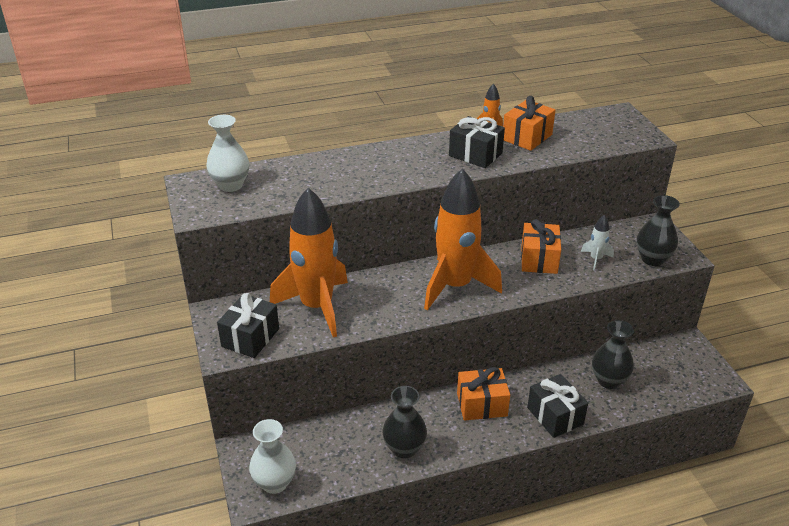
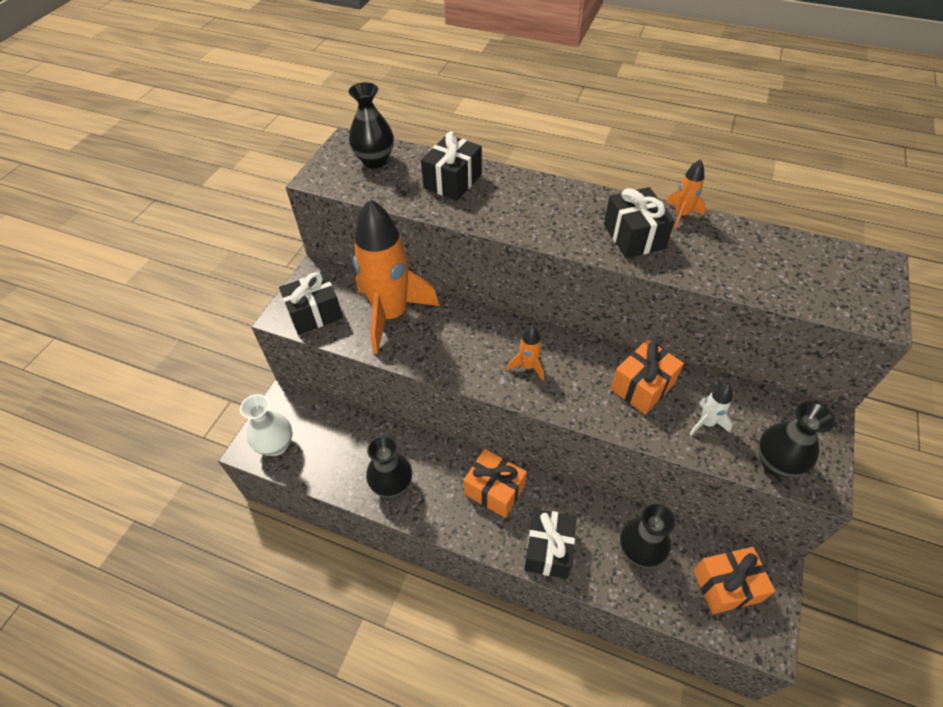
camera: 40 degrees right, 15 degrees up
(230, 185) = (375, 161): white vase -> black vase
(311, 173) = (452, 181): none -> black gift
(455, 286) = (528, 366): orange rocket -> orange rocket, size x0.41
(527, 137) = (717, 242): orange gift -> orange gift (726, 586)

